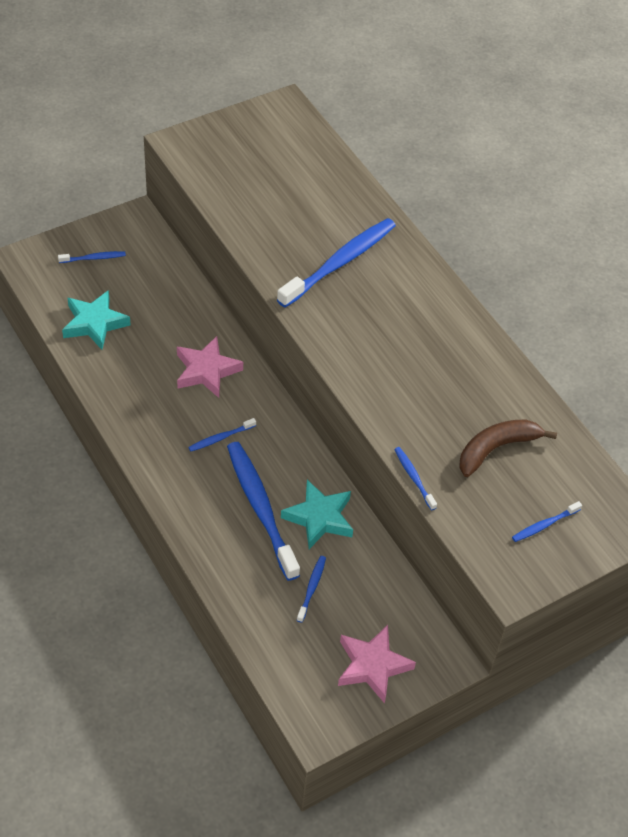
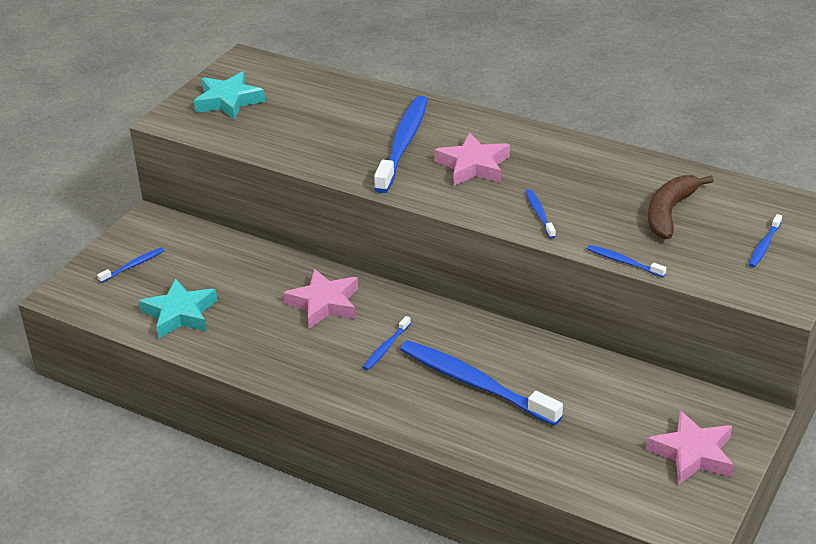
camera: 25 degrees left, 15 degrees down
(311, 588) = (581, 422): blue toothbrush -> blue toothbrush (539, 214)
(319, 518) = (535, 366): turquoise star -> turquoise star (228, 101)
(377, 315) = (473, 166): none -> pink star

